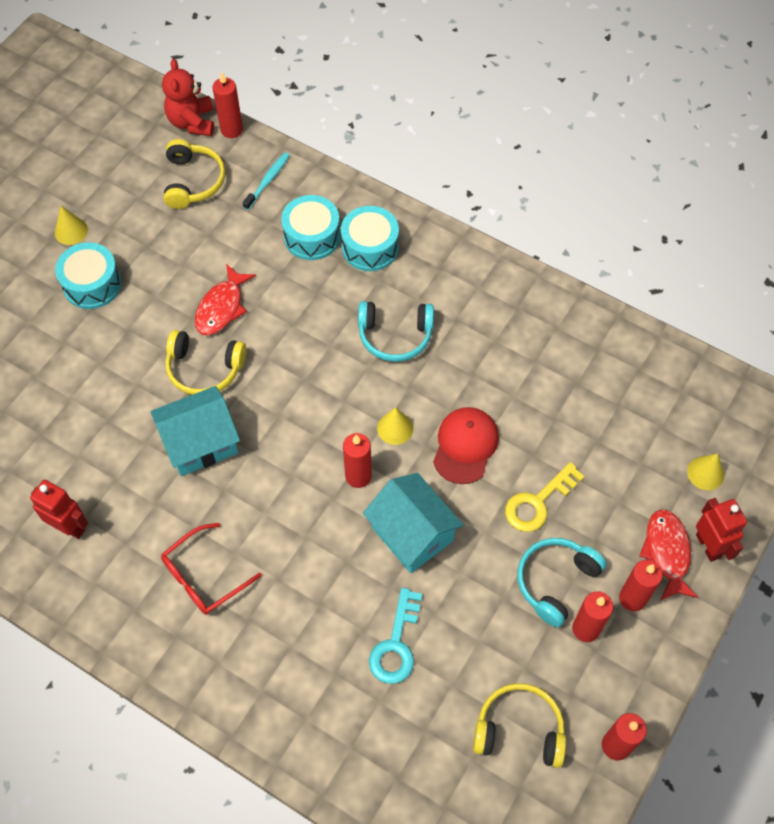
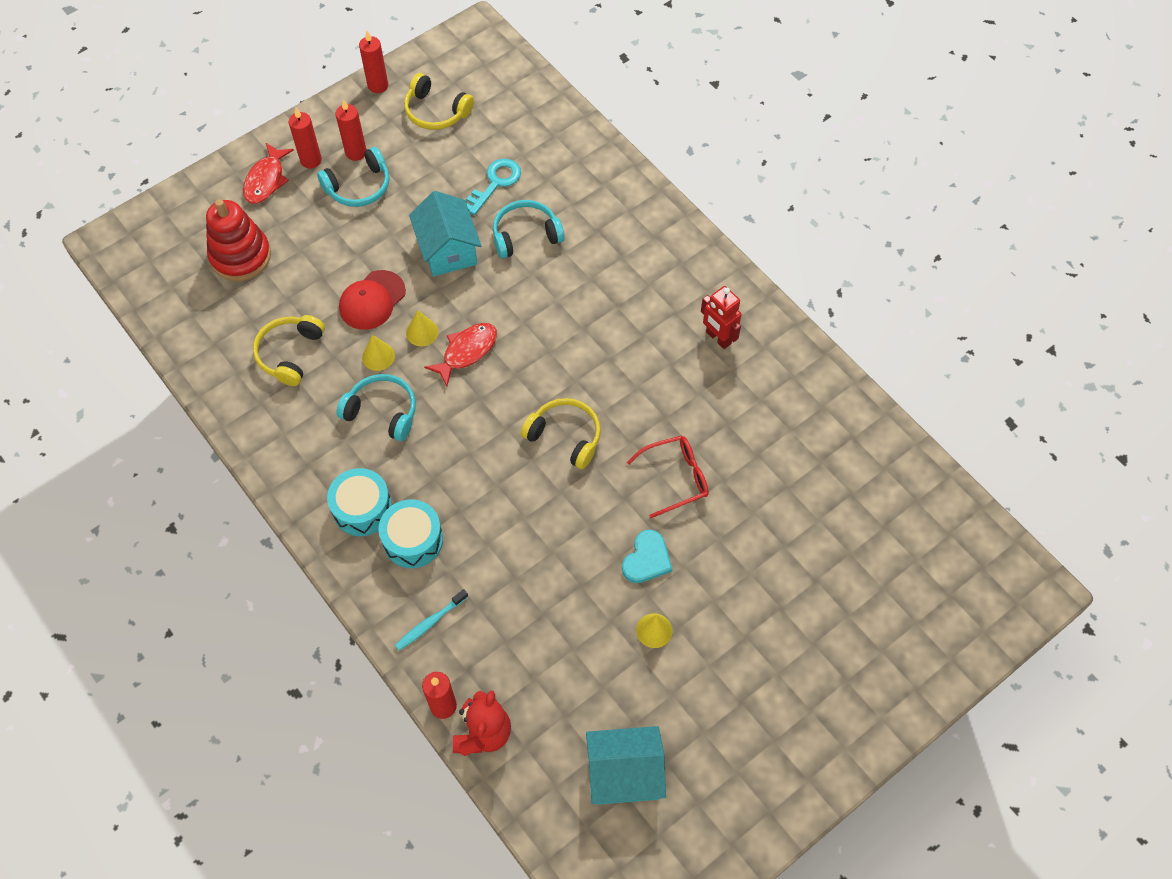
camera: 160 degrees left, 0 degrees up
(92, 284) = (647, 559): turquoise drum -> turquoise heart
(193, 181) = (508, 649): yellow headphones -> yellow headphones (290, 353)
(200, 443) = (590, 372): turquoise house -> turquoise house (624, 774)
(204, 576) = (620, 269): red glasses -> red glasses (675, 478)
(222, 307) = (528, 492): red fish -> red fish (466, 351)
(330, 584) = (525, 235): none -> turquoise headphones
(358, 476) = (470, 304): red candle -> none
(538, 502) = (339, 242): yellow key -> none
(633, 449) = (240, 256): none -> red stacking toy
(705, 473) = (198, 222): yellow cone -> yellow cone (378, 356)
(708, 546) = (233, 175): red robot -> none

